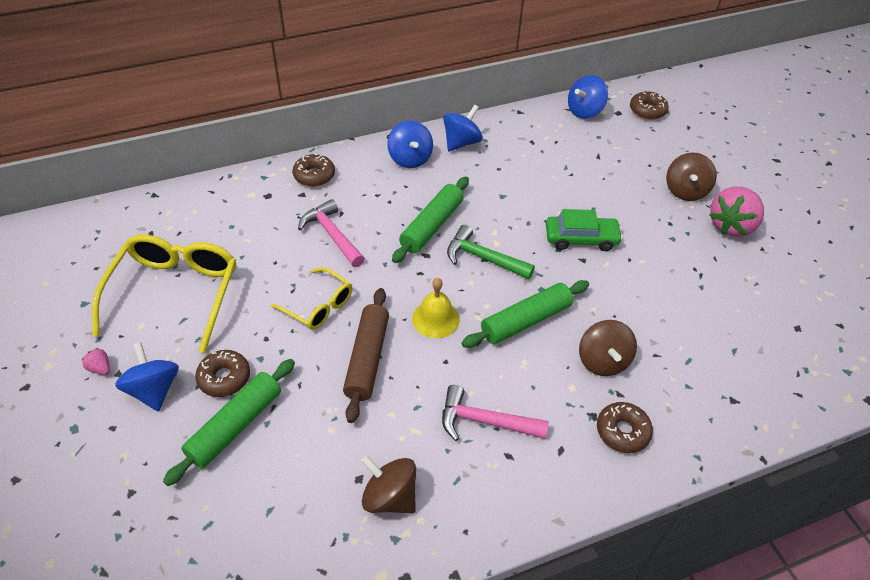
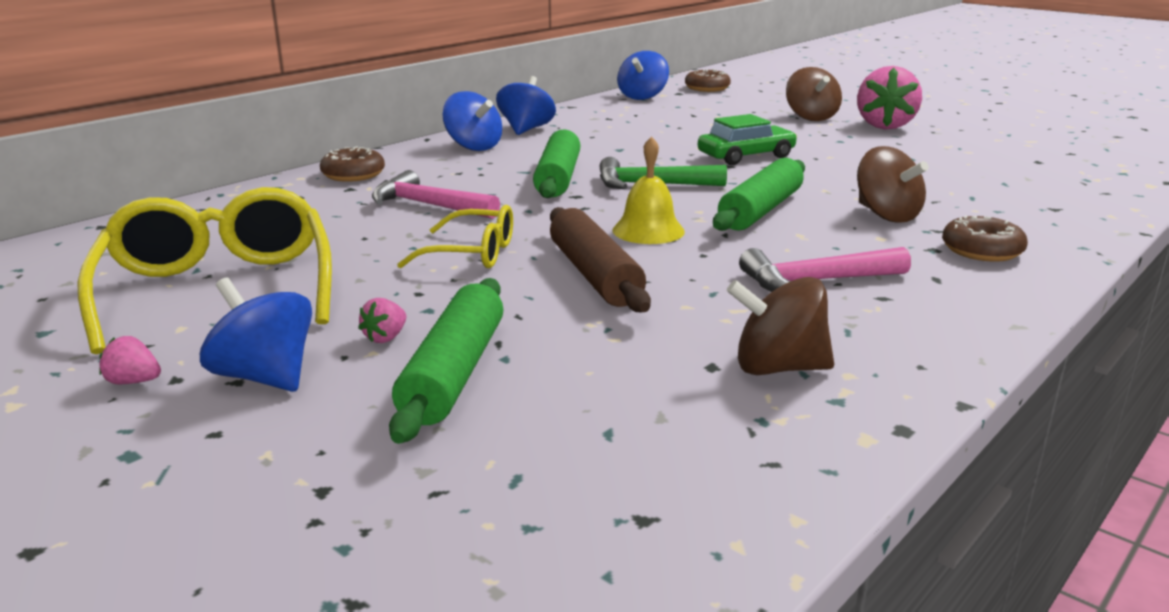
camera: 25 degrees left, 25 degrees down
(224, 378) = (386, 338): brown donut -> pink strawberry

